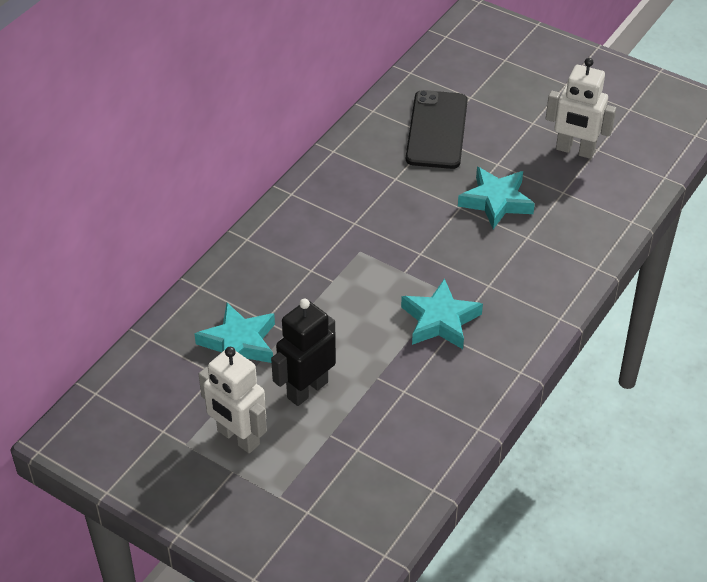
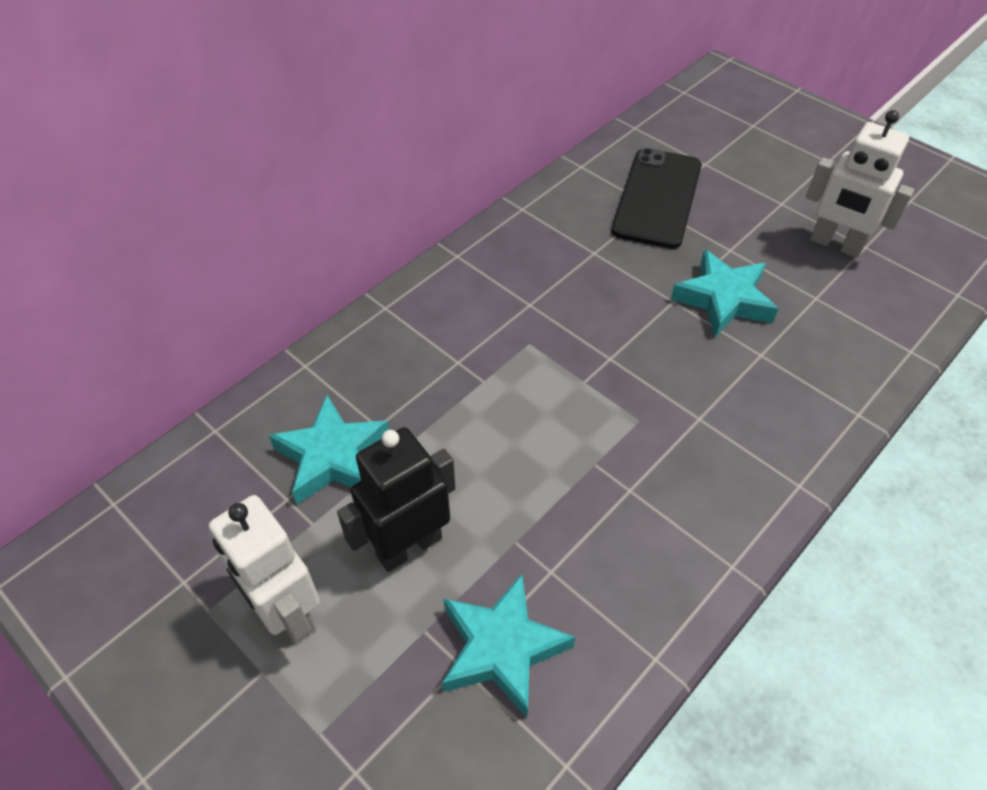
camera: 10 degrees right, 5 degrees up
(440, 320) = (622, 462): turquoise star -> turquoise star (501, 648)

